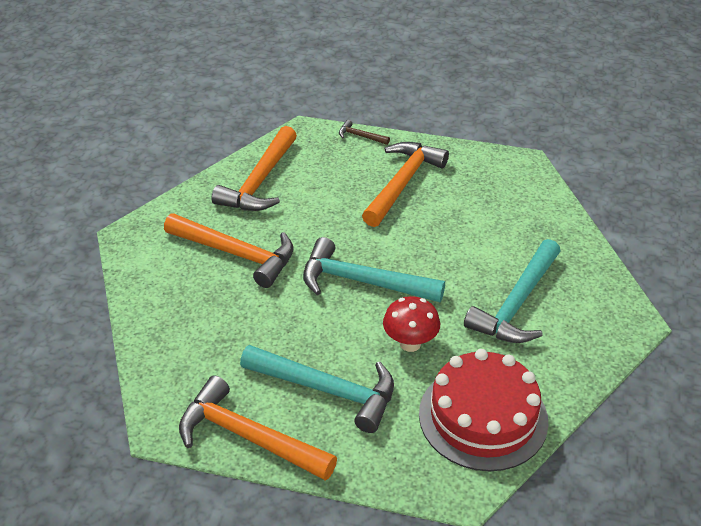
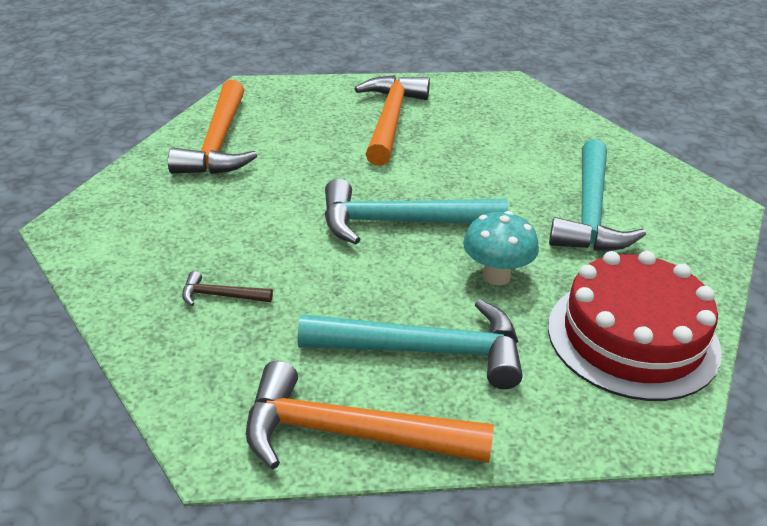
camera: 20 degrees left, 5 degrees down
(237, 254) = (226, 221): orange hammer -> none
(360, 136) = (316, 84): brown hammer -> brown hammer (220, 296)
(410, 343) = (496, 276): red mushroom -> turquoise mushroom

